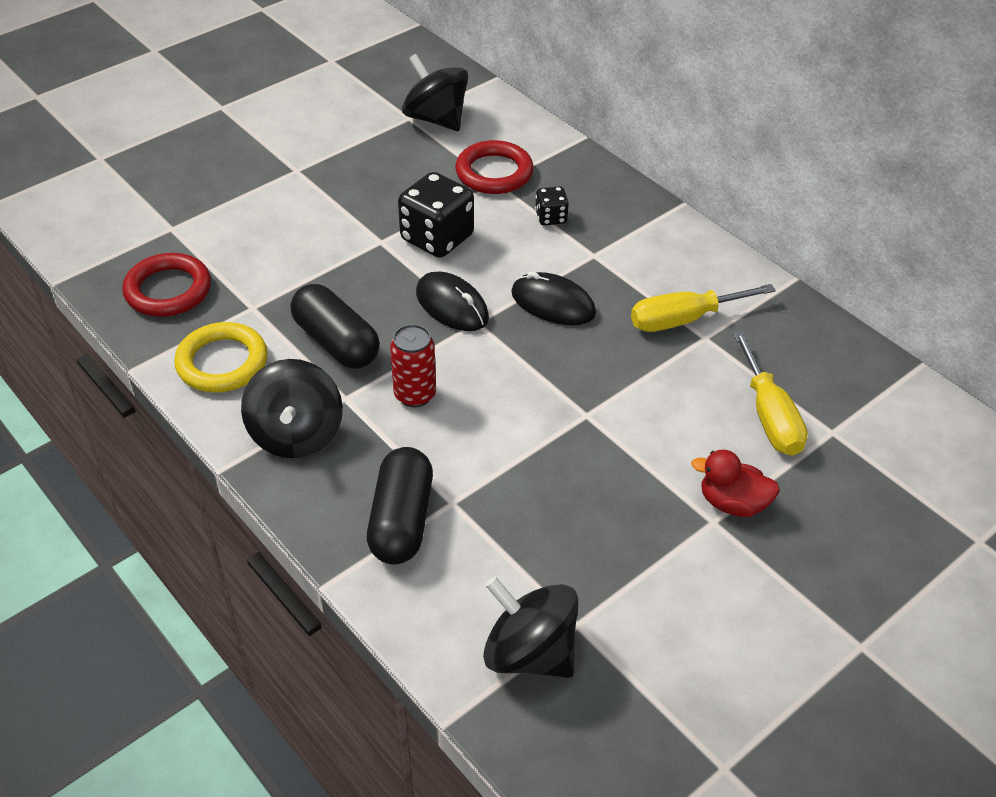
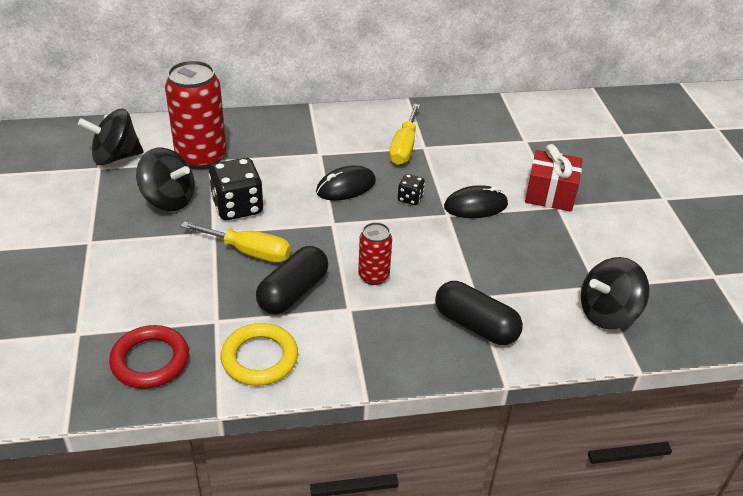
camera: 60 degrees left, 5 degrees down
(296, 434) = (363, 345): black spinning top -> black spinning top (168, 200)
(336, 342) = (293, 292): black capsule -> black capsule turned 45 degrees counterclockwise
(452, 305) = (308, 227): black mouse -> black mouse (475, 206)
(494, 173) = (201, 157): red ring -> red can
(551, 217) = (269, 154): black dice -> black dice (410, 198)
(732, 503) = (550, 194): red duck -> red gift
(769, 416) = (499, 154): yellow screwdriver -> yellow screwdriver (249, 252)

